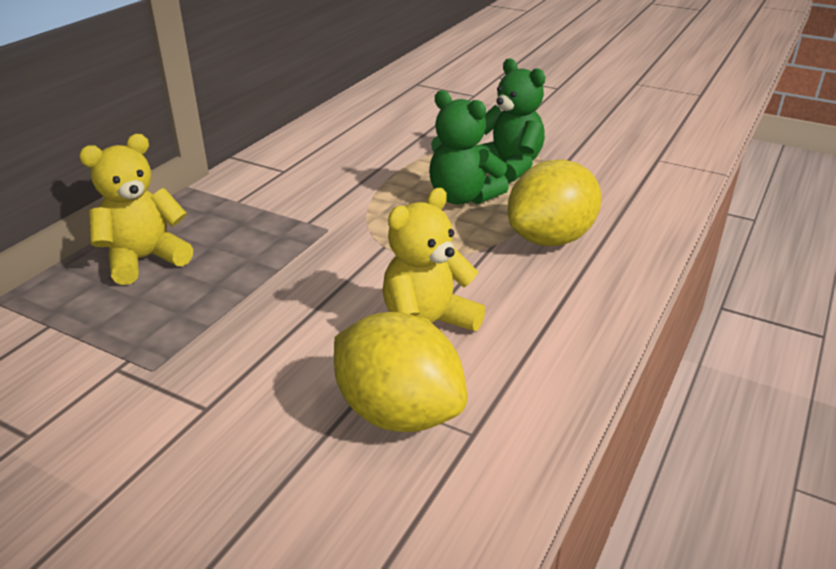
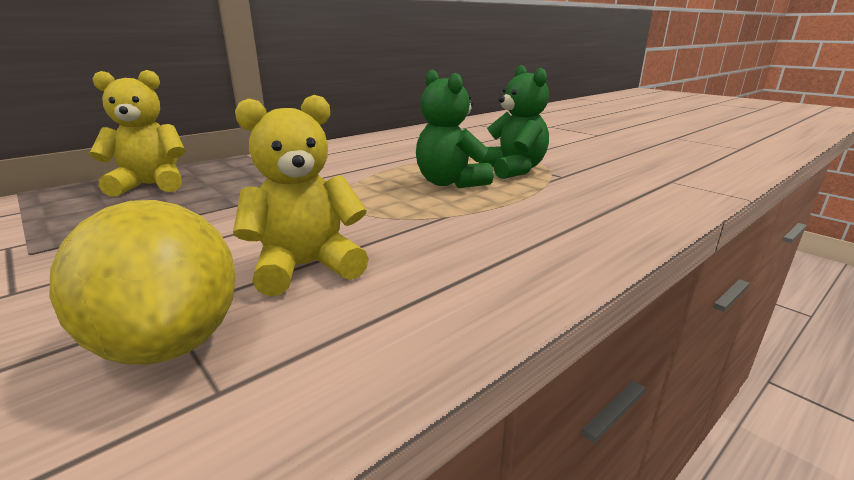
camera: 20 degrees right, 10 degrees down
(550, 239) = (509, 220): yellow lemon -> none

